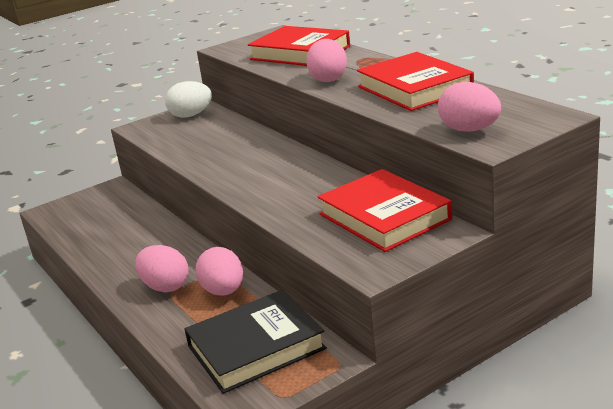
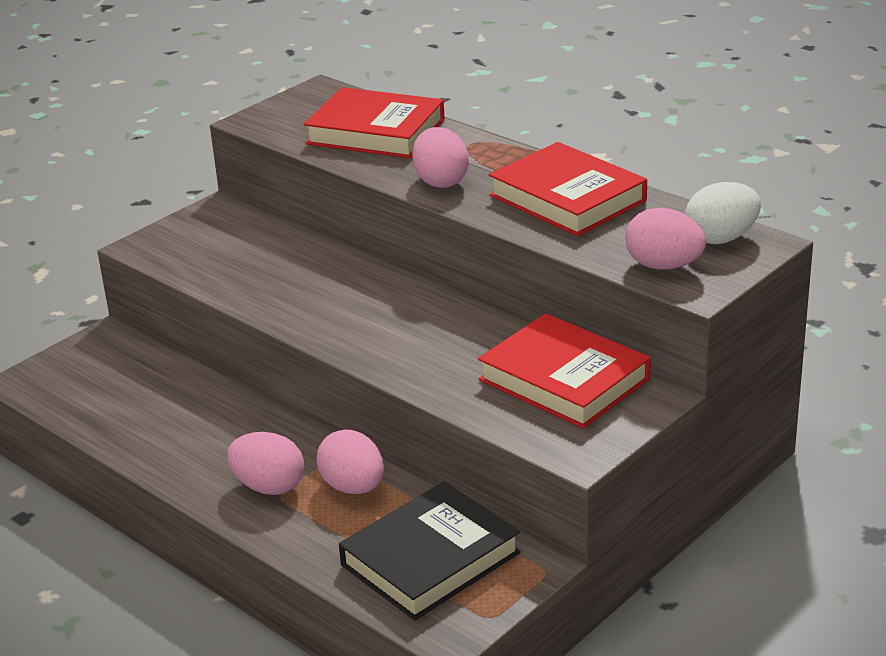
camera: 15 degrees left, 5 degrees up
(191, 115) = (214, 224): white egg -> white egg (721, 238)

